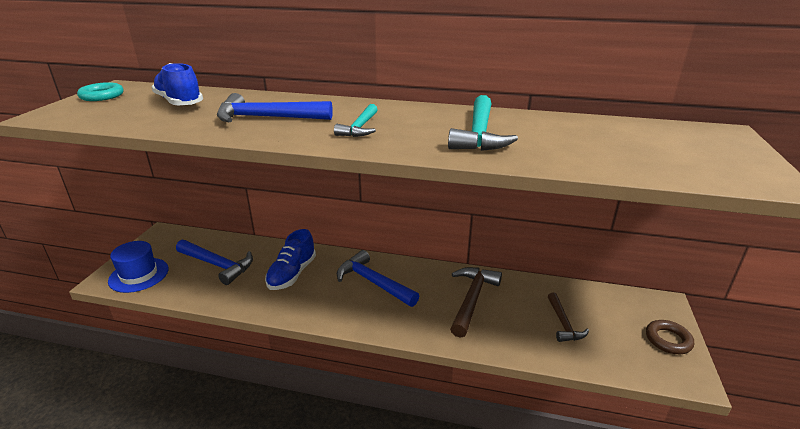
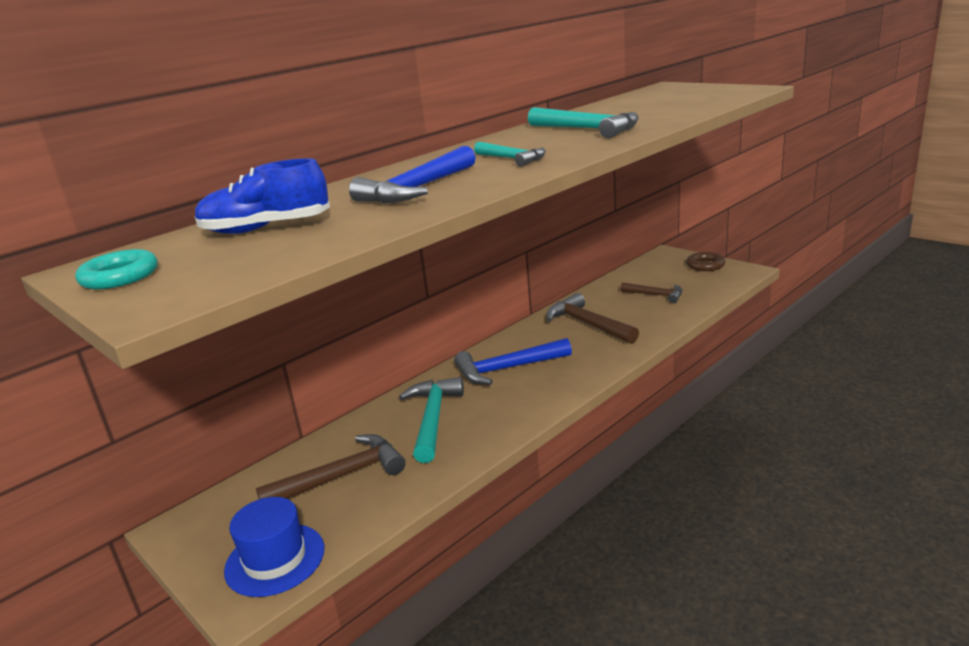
camera: 55 degrees left, 5 degrees down
(218, 265) = (342, 476): blue hammer -> brown hammer
(292, 274) = (433, 418): blue shoe -> turquoise hammer

